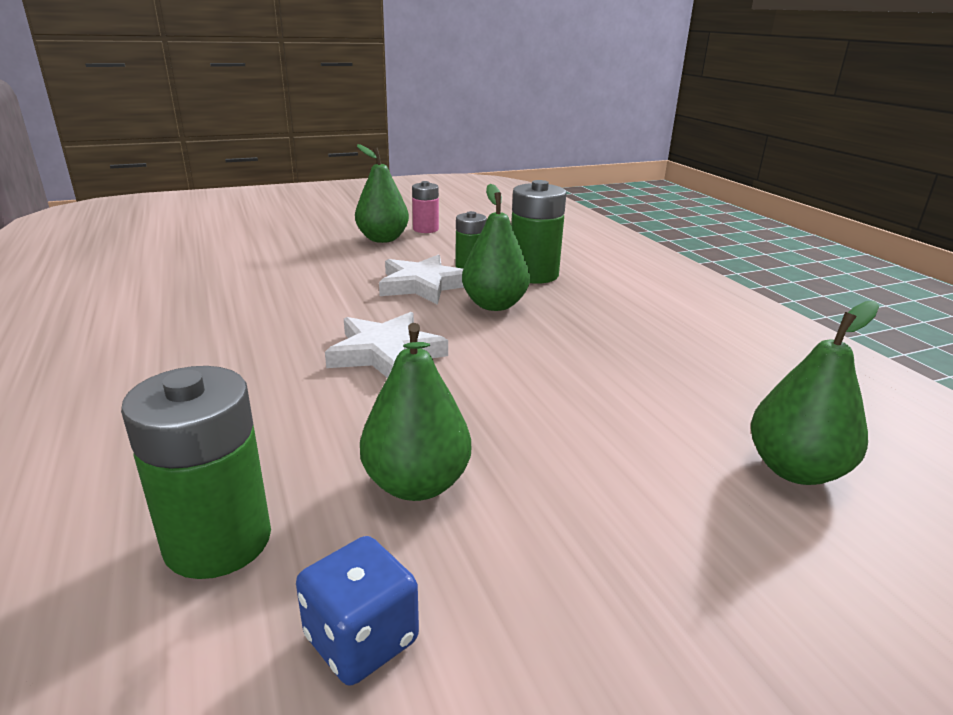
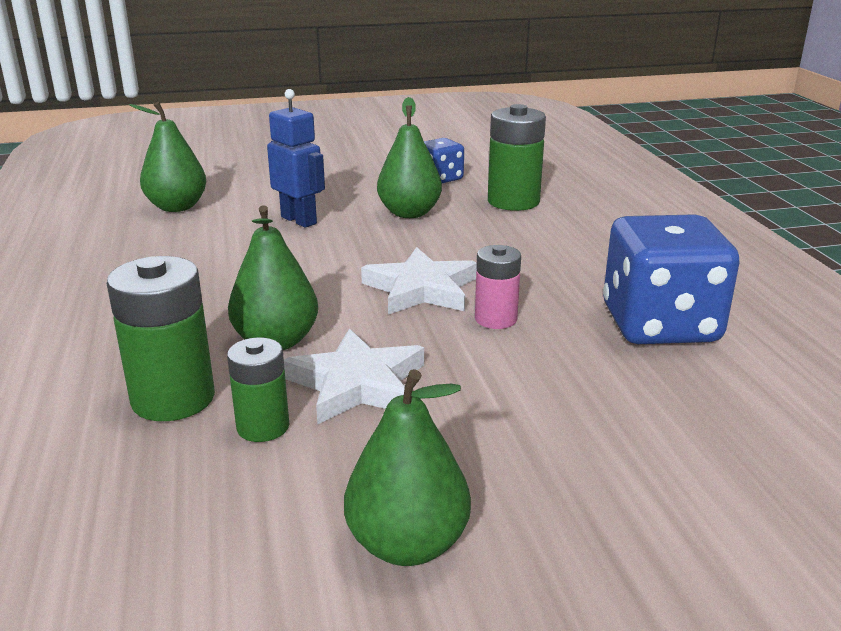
camera: 170 degrees left, 0 degrees up
(170, 331) = (659, 325): none -> blue dice
(425, 229) = (291, 596): pink battery -> pink battery (495, 319)
(581, 451) = (299, 220): none -> blue robot

